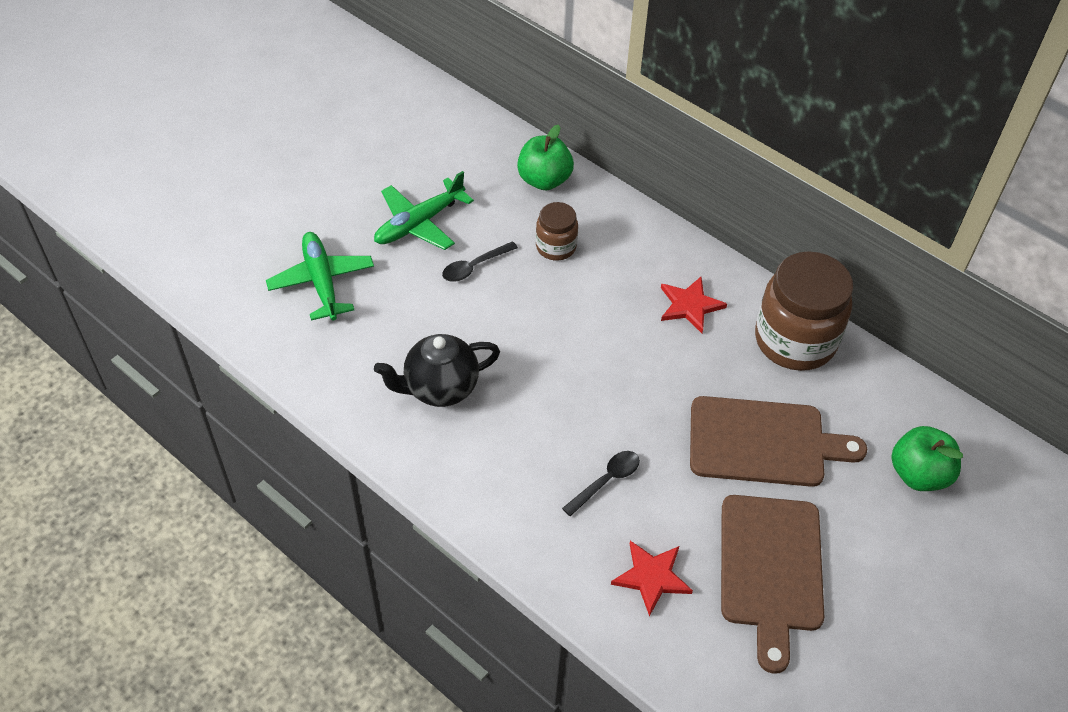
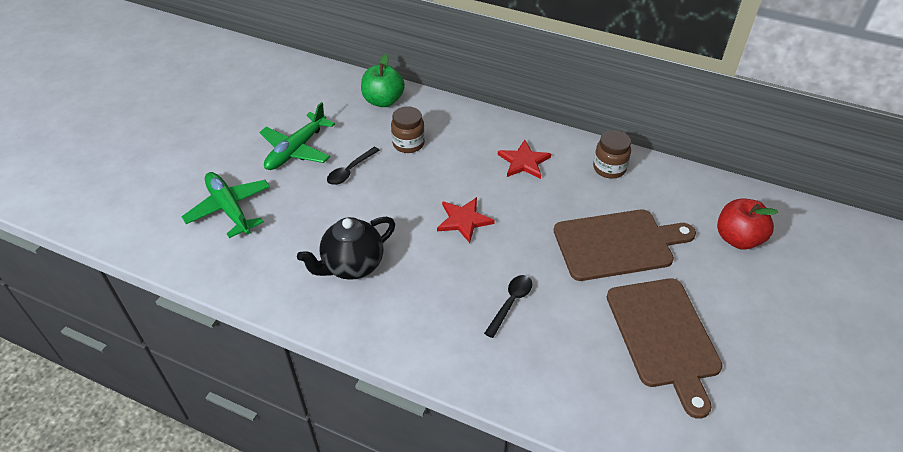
camera: 15 degrees left, 5 degrees down
(651, 577) = (575, 368): red star -> red star (464, 220)
(795, 340) = (609, 168): brown jar -> brown jar, size x0.52
(918, 474) = (738, 239): green apple -> red apple

